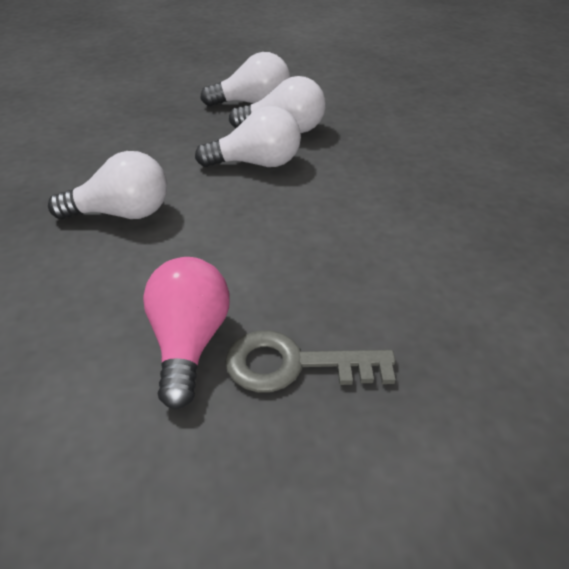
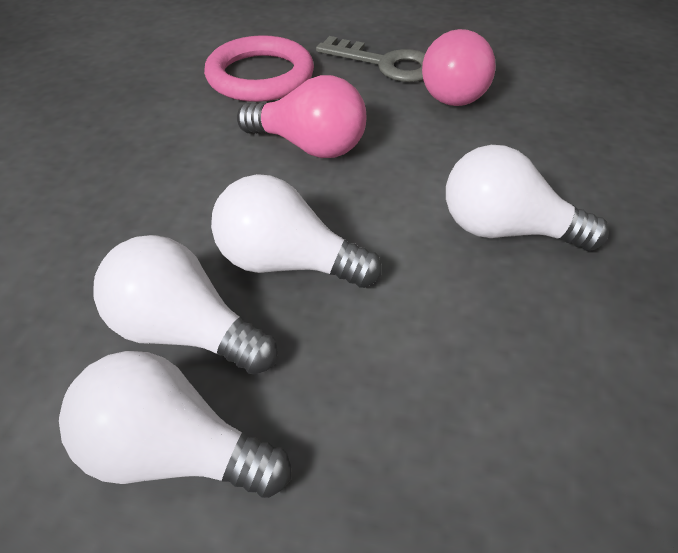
camera: 155 degrees left, 5 degrees up
(300, 235) = (309, 146): none -> pink light bulb
(416, 297) = (260, 76): none -> pink ring

